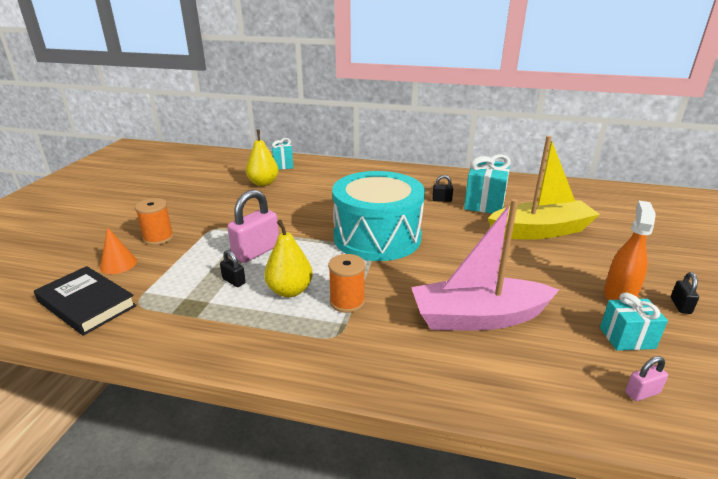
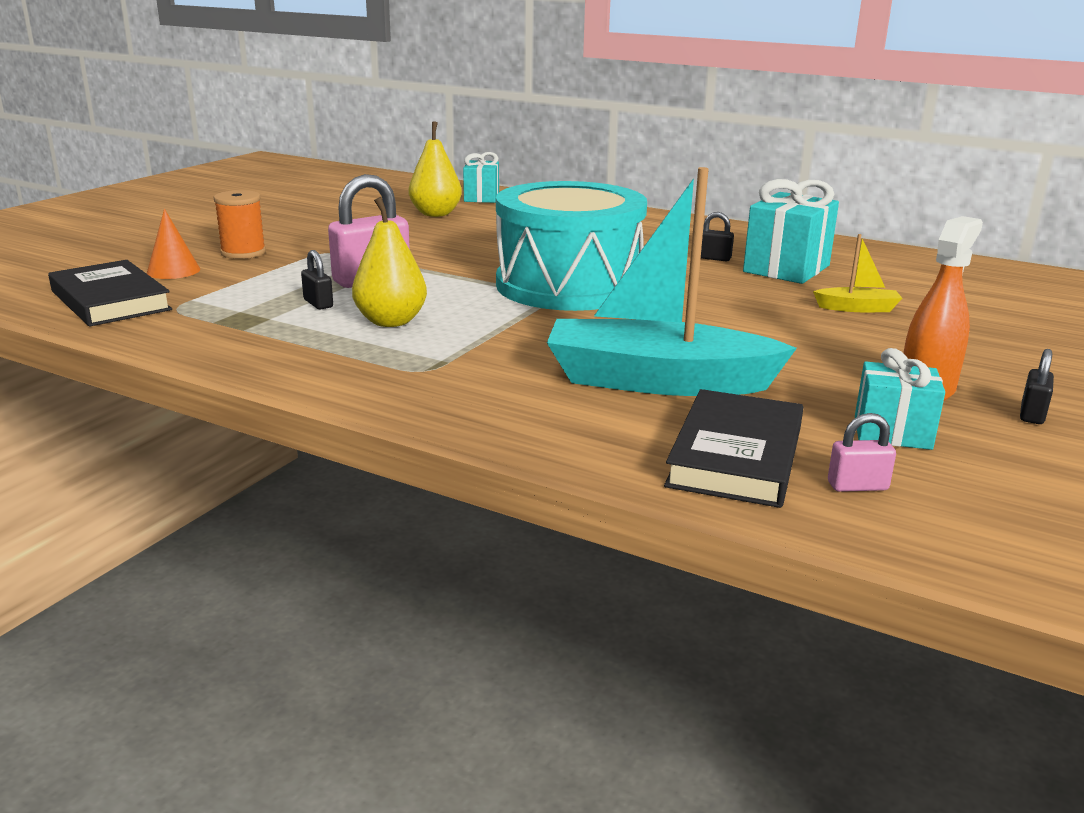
camera: 15 degrees right, 5 degrees down
(347, 302) = (466, 342): orange spool -> none
(478, 317) = (658, 381): pink boat -> turquoise boat
(540, 231) = (857, 308): yellow boat -> yellow boat, size x0.43
(563, 380) = (736, 456): none -> black book

